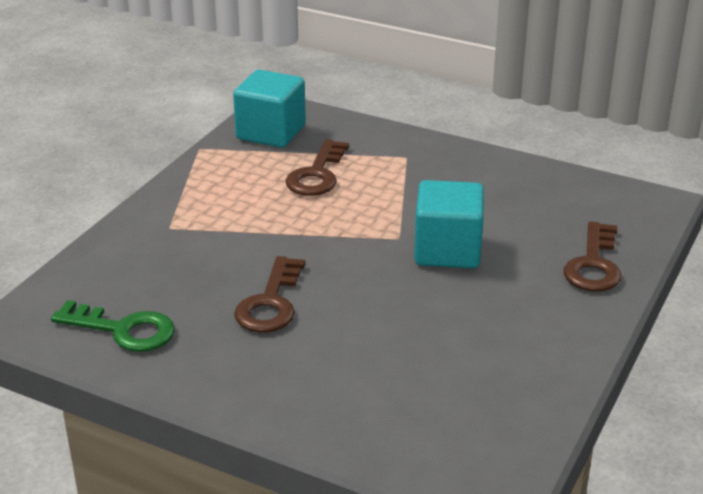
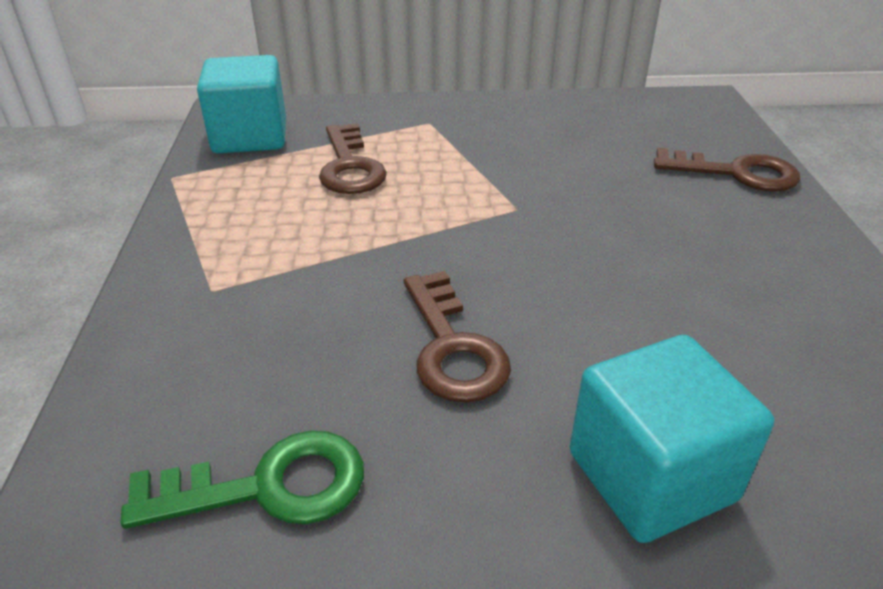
camera: 30 degrees left, 5 degrees up
(447, 250) = (584, 205): turquoise cube -> turquoise cube (651, 476)
(593, 265) = (737, 173): brown key -> brown key turned 60 degrees counterclockwise

